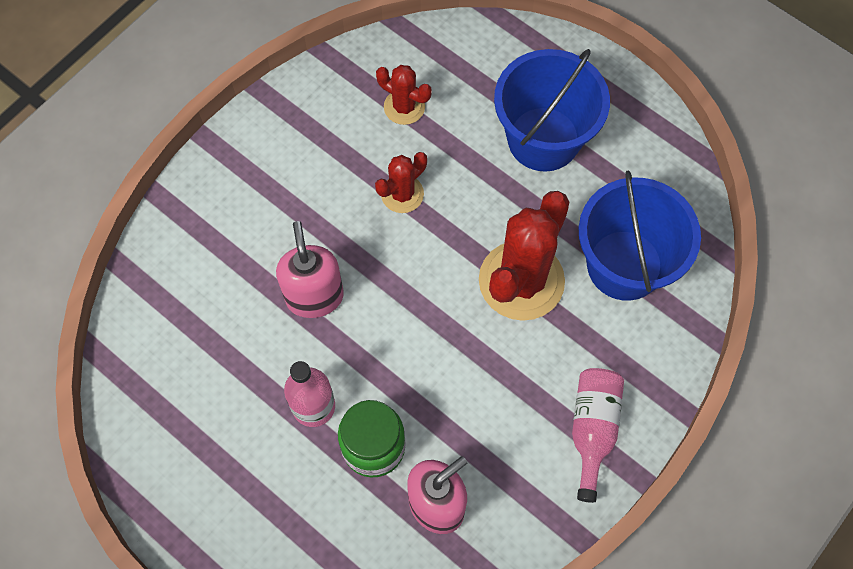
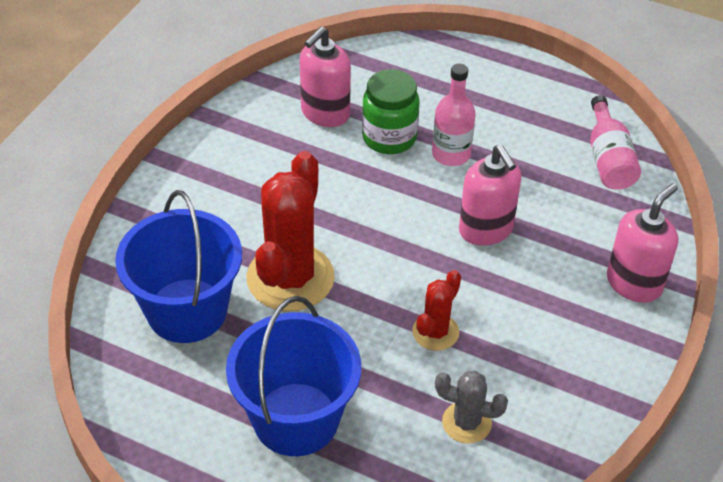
camera: 165 degrees right, 20 degrees down
(201, 205) = (634, 283): none -> pink soap dispenser
(404, 107) = (466, 423): red cactus -> grey cactus
(592, 429) = (202, 180): pink bottle -> pink bottle (608, 159)

